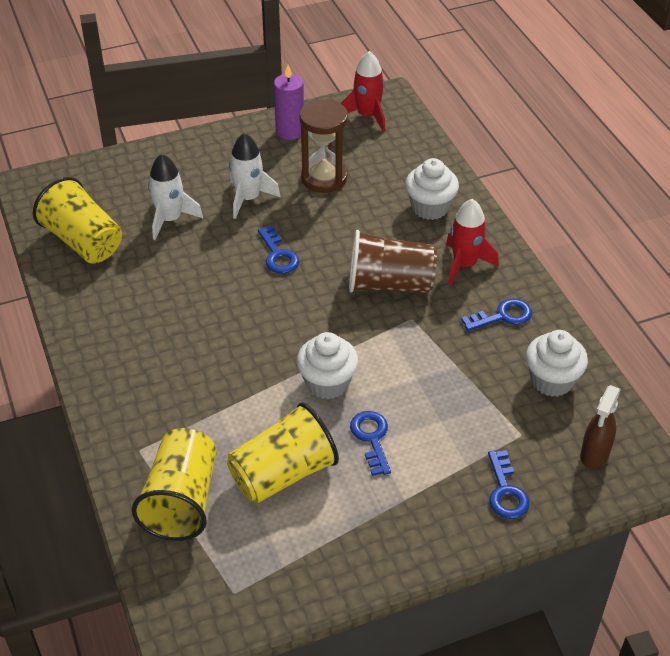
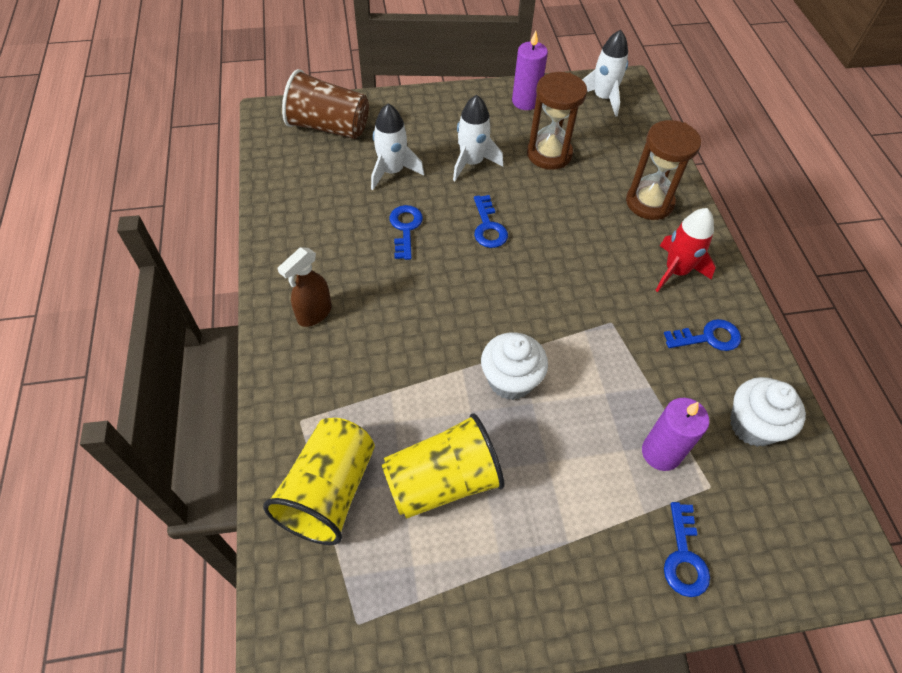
camera: 10 degrees right, 10 degrees up
(83, 241) = (305, 180): yellow cup -> none
(367, 116) = (603, 98): red rocket -> white rocket
(371, 438) = (545, 457): blue key -> blue key (405, 228)
(389, 284) = (595, 279): brown cup -> brown cup (329, 127)
(430, 207) = (649, 202): white cupcake -> brown hourglass
(474, 416) = (661, 452): none -> purple candle
(594, 455) = (791, 530): brown spray bottle -> brown spray bottle (314, 314)

